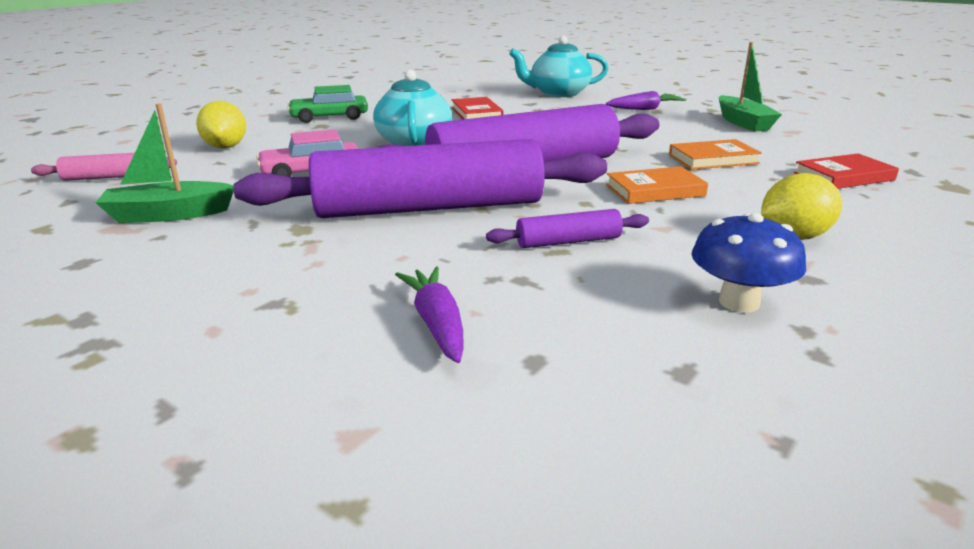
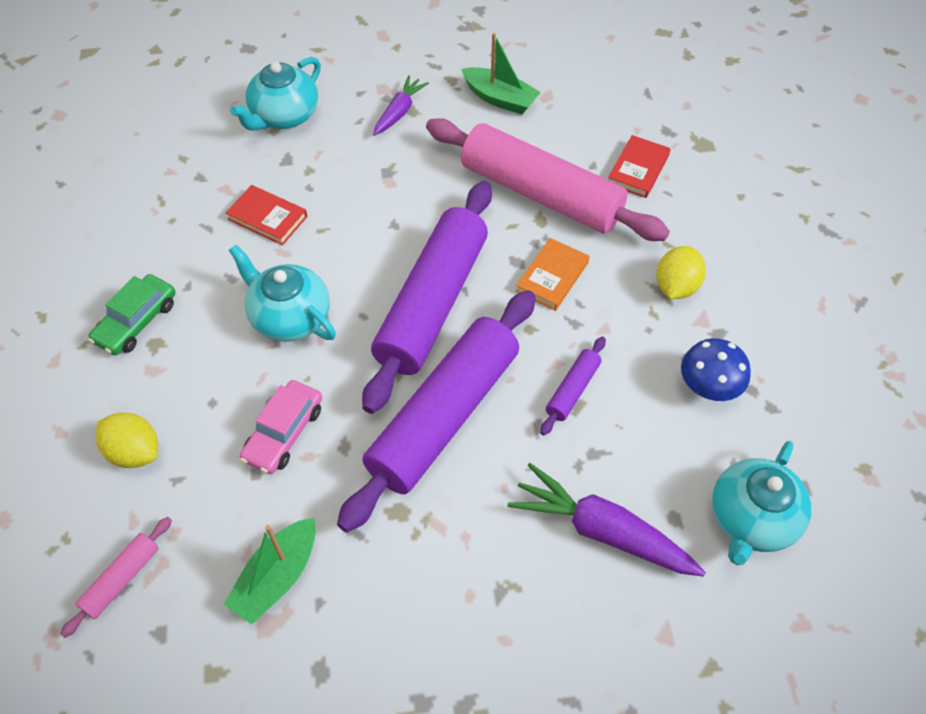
camera: 45 degrees left, 30 degrees up
(437, 323) = (602, 531): purple carrot -> purple carrot, size x1.66
(642, 419) = (751, 519): none -> turquoise teapot
(713, 159) = (541, 193): orange book -> pink rolling pin

